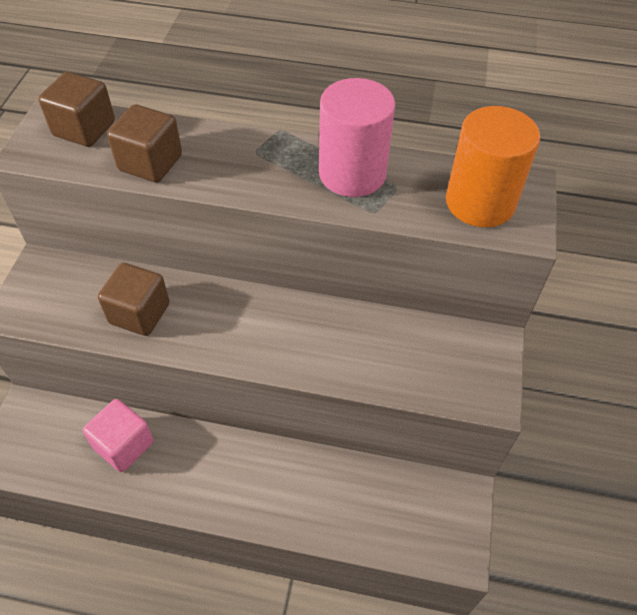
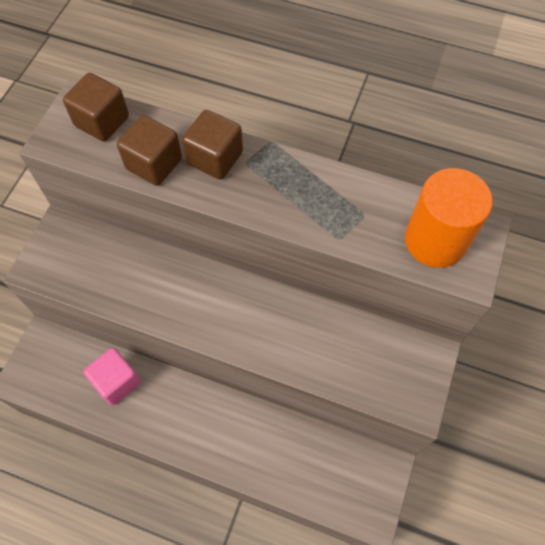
camera: 10 degrees right, 10 degrees up
(139, 313) = (136, 284): brown cube -> brown cube (215, 158)
(352, 174) = (327, 196): pink cylinder -> none

